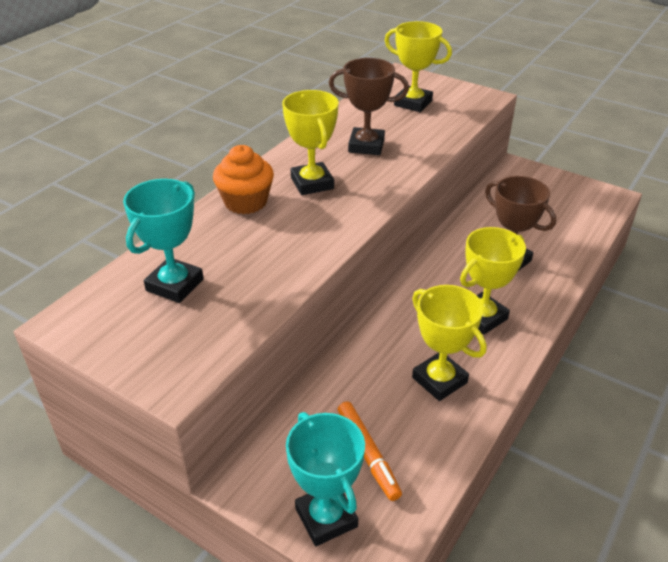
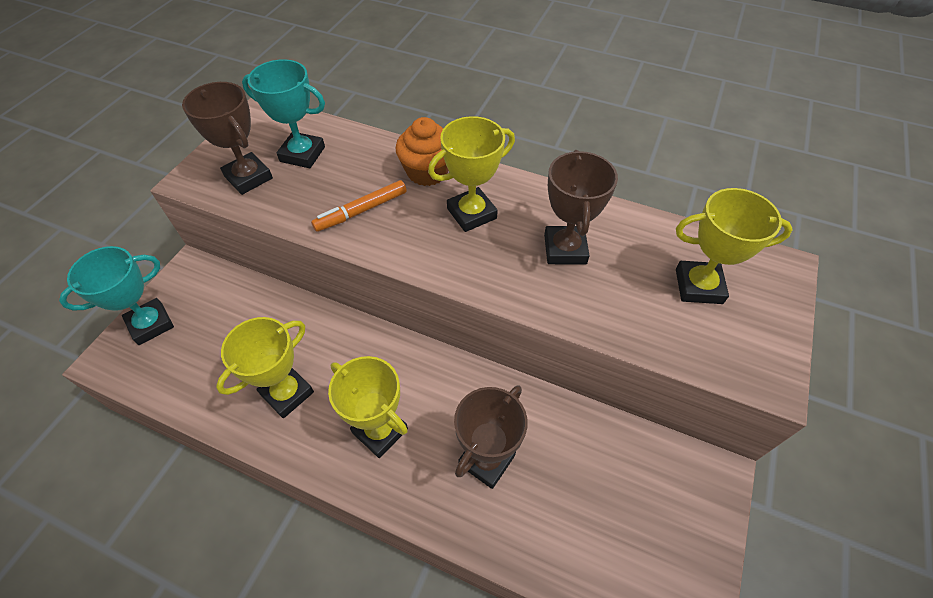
camera: 80 degrees right, 15 degrees up
(196, 329) = (248, 177): none -> brown trophy
(368, 454) = (206, 344): orange marker -> orange marker (361, 211)
(413, 103) = (698, 286): yellow trophy -> yellow trophy turned 75 degrees clockwise

